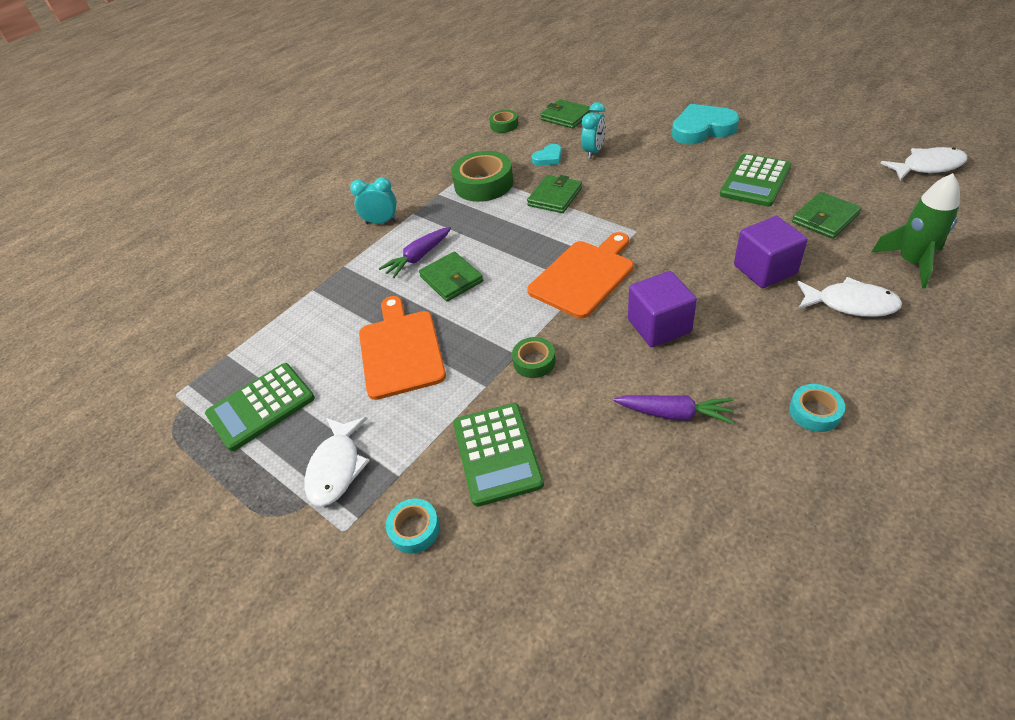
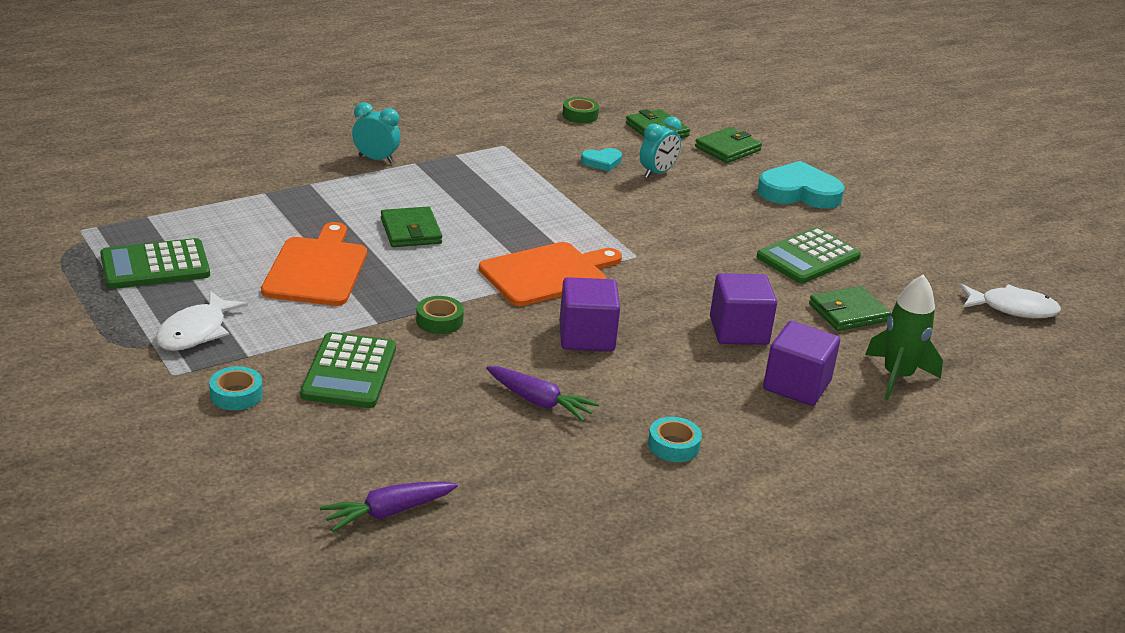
camera: 10 degrees right, 15 degrees down
(418, 257) = (391, 202): purple carrot -> purple carrot (388, 512)
(483, 184) = (511, 162): green tape -> none
(555, 197) = (578, 198): green wallet -> green wallet (727, 149)
(850, 304) = (796, 385): white fish -> purple cube

